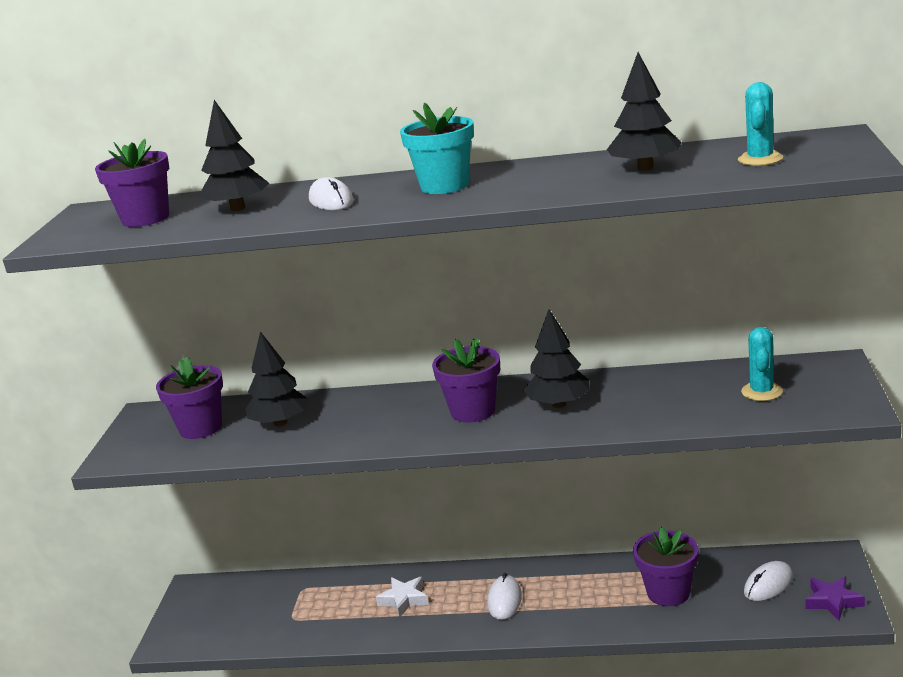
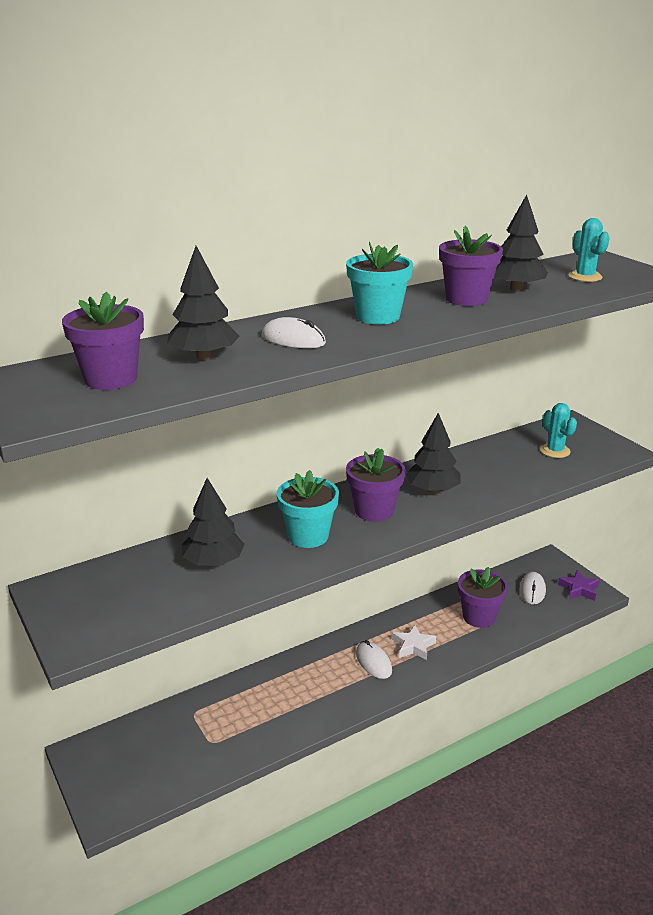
camera: 40 degrees left, 5 degrees up
(201, 428) = (135, 588): purple flower pot -> purple flower pot (466, 299)
(383, 420) = (308, 536): none -> turquoise flower pot
(404, 599) = (294, 690): white star -> white star (413, 646)

